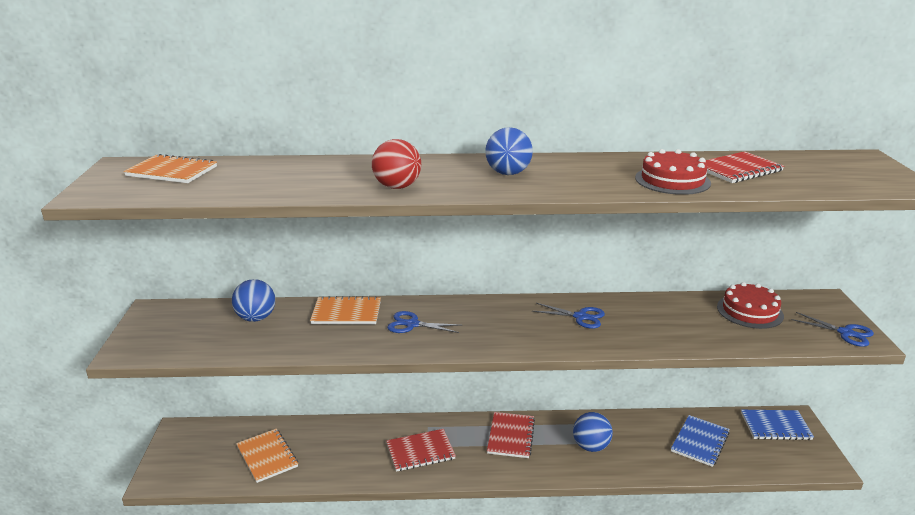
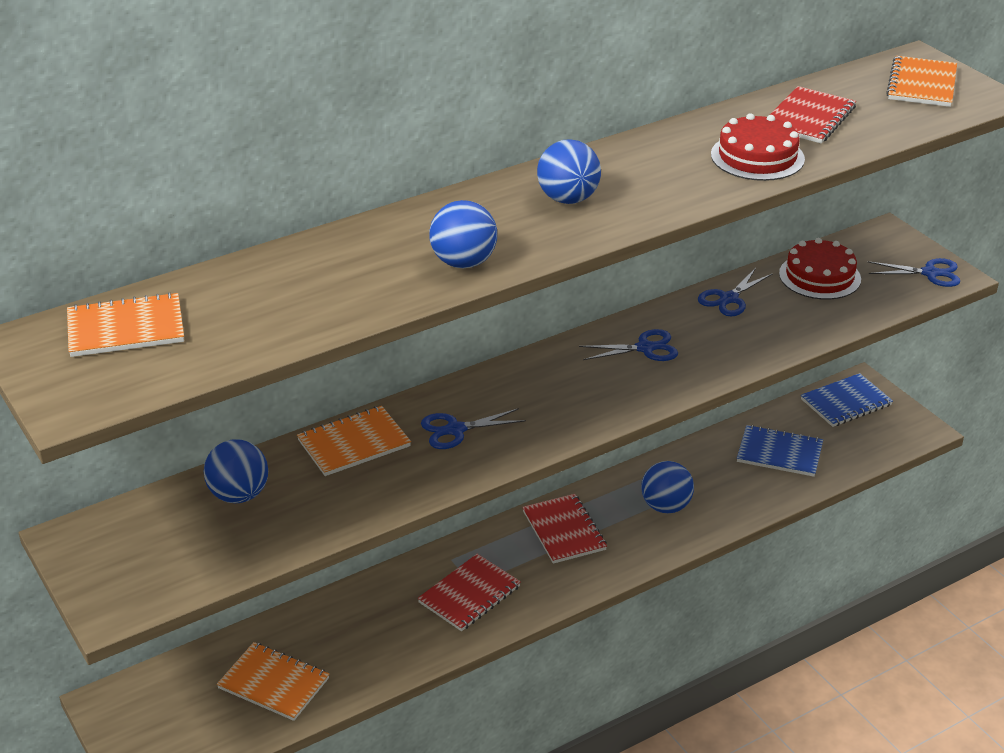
camera: 30 degrees left, 10 degrees up
(397, 187) = (463, 262): red ball -> blue ball
(667, 306) = (729, 299): none -> blue scissors
(700, 442) = (779, 453): blue notebook -> blue notebook turned 75 degrees counterclockwise
(855, 170) = (922, 84): none -> orange notebook

